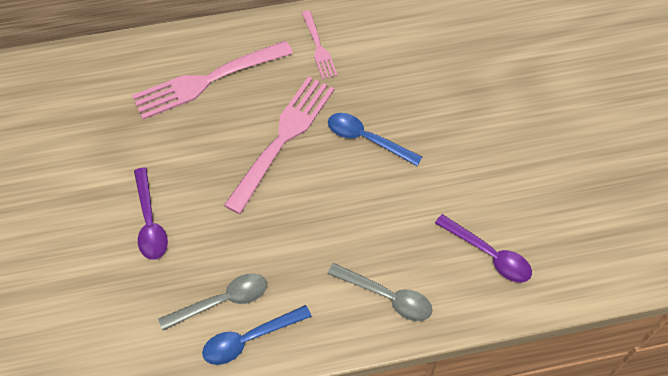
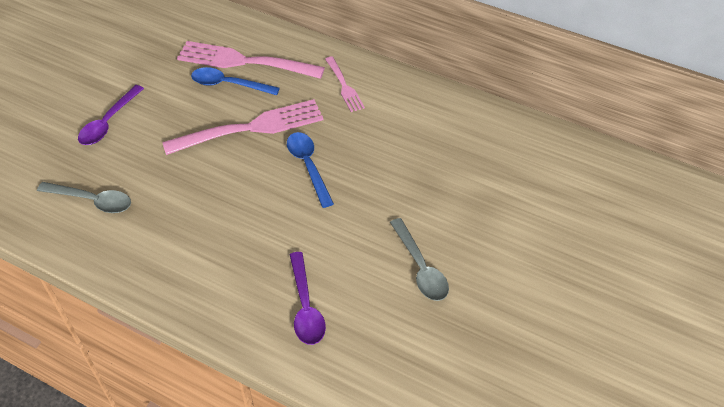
camera: 40 degrees right, 10 degrees down
(249, 339) = (79, 236): blue spoon -> blue spoon (228, 84)
(318, 47) = (344, 86): pink fork -> pink fork turned 45 degrees counterclockwise
(387, 297) = (198, 279): grey spoon -> grey spoon (420, 268)

